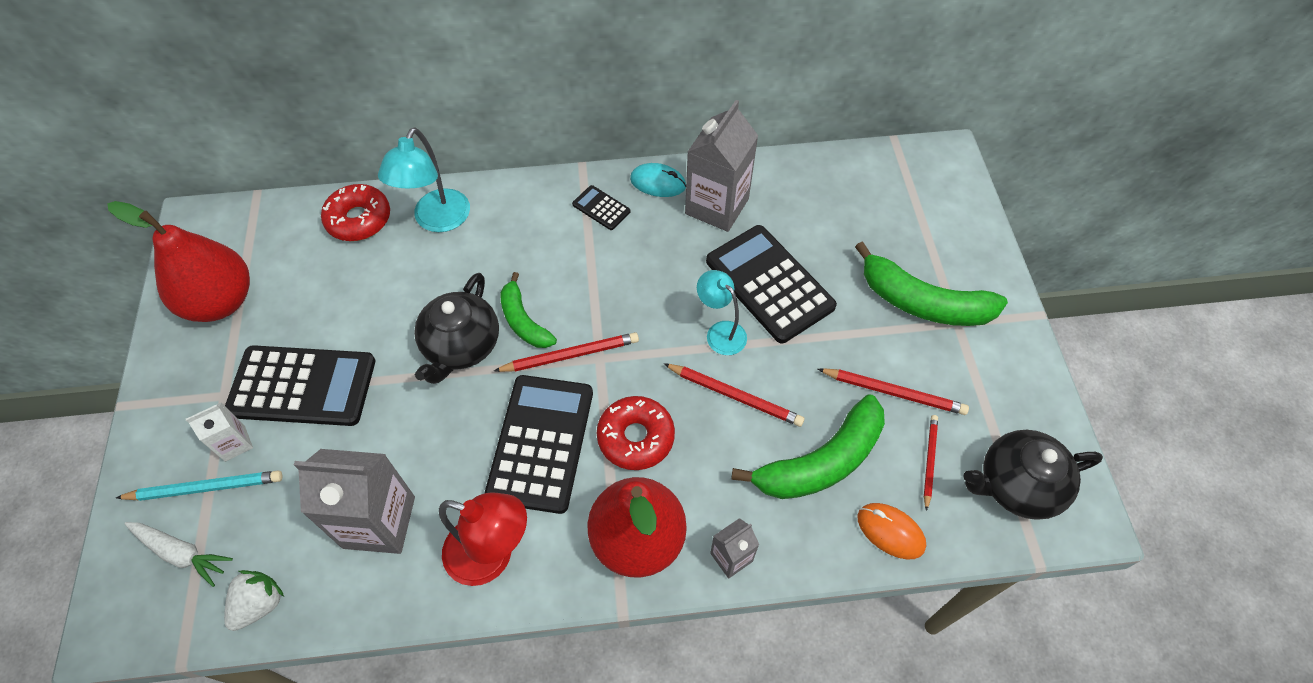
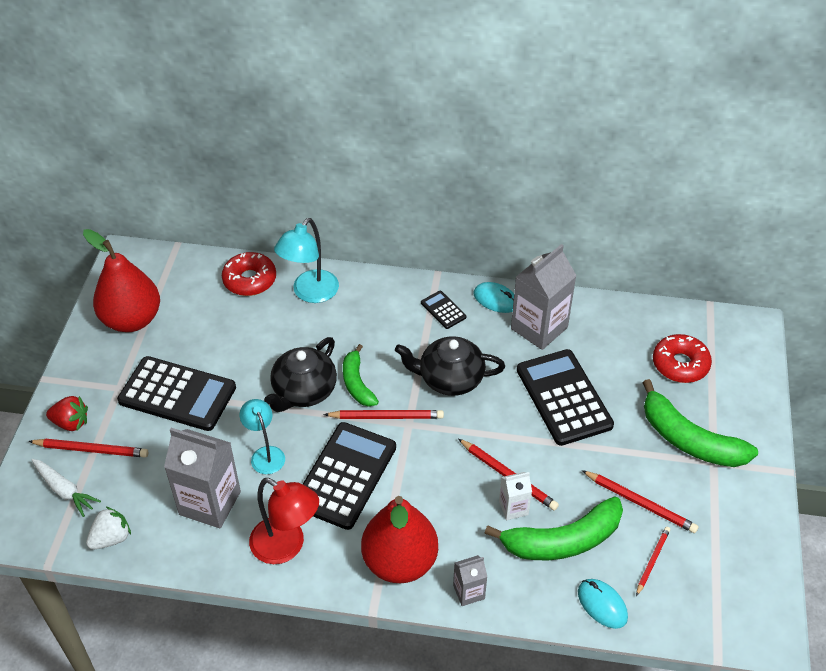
camera: 15 degrees right, 10 degrees down
(170, 457) = (71, 423): none -> red strawberry
(205, 488) = (91, 450): turquoise pencil -> red pencil
(235, 443) = (119, 424): white carton -> white carton (513, 508)
(636, 437) = (420, 488): red donut -> red donut (680, 364)
(720, 332) = (511, 425): turquoise lamp -> turquoise lamp (265, 454)
(890, 532) = (602, 605): orange mouse -> turquoise mouse
(1017, 485) = (720, 596): black teapot -> black teapot (450, 379)

